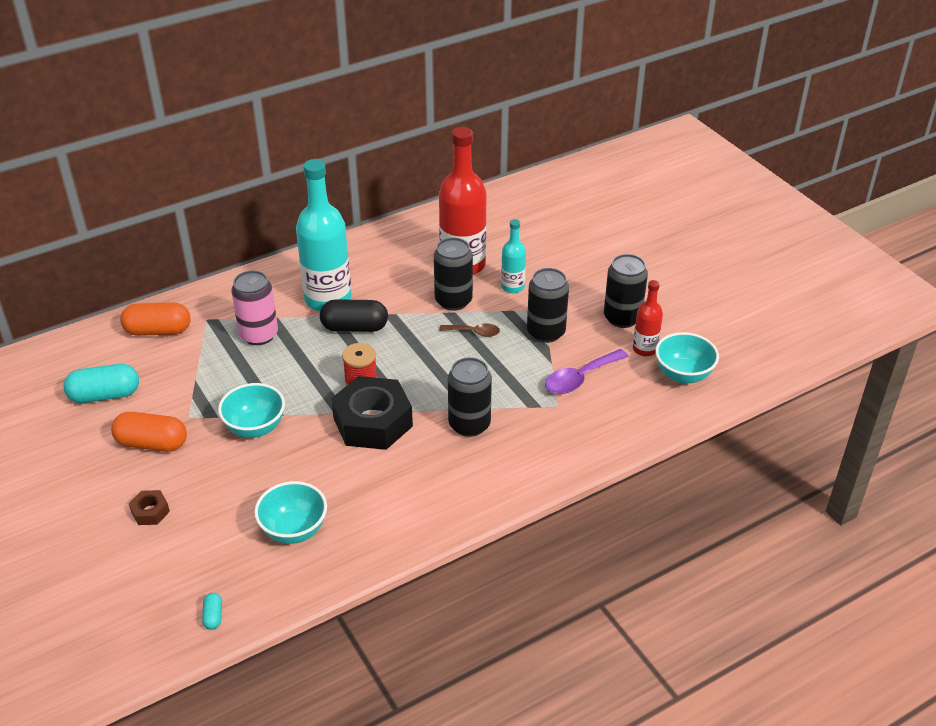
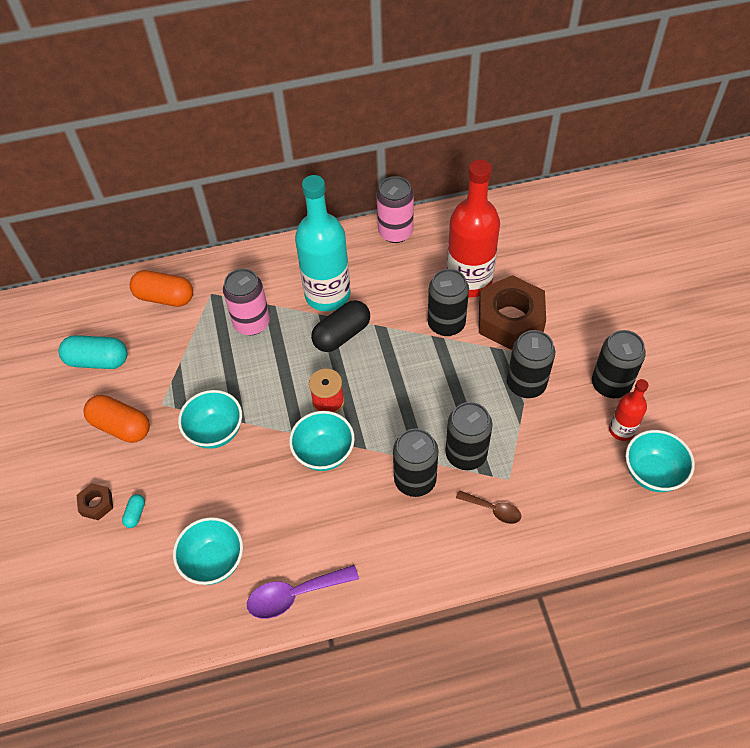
camera: 20 degrees right, 15 degrees up
(213, 616) = (114, 639): turquoise capsule -> turquoise capsule (135, 514)
(354, 327) = (342, 335): black capsule -> black capsule turned 60 degrees counterclockwise
(372, 422) = (324, 453): black nut -> turquoise bowl
(377, 239) = (395, 232): none -> pink can
(474, 332) = (454, 367): brown spoon -> brown spoon (493, 509)
(510, 395) = (466, 454): none -> black can
(512, 287) = (510, 319): turquoise bottle -> brown nut
(580, 378) = (543, 451): purple spoon -> purple spoon (294, 595)

